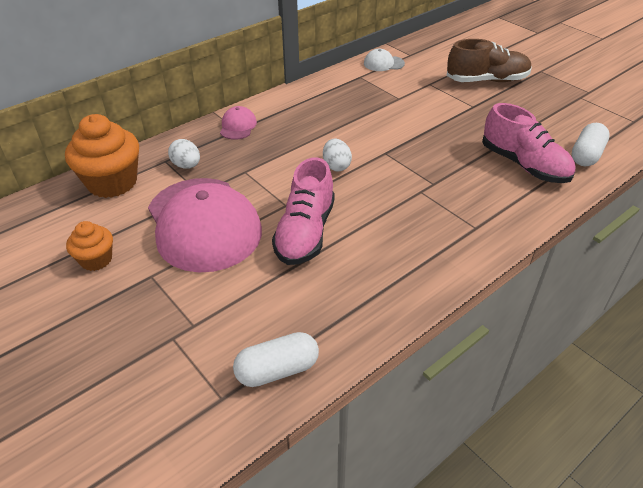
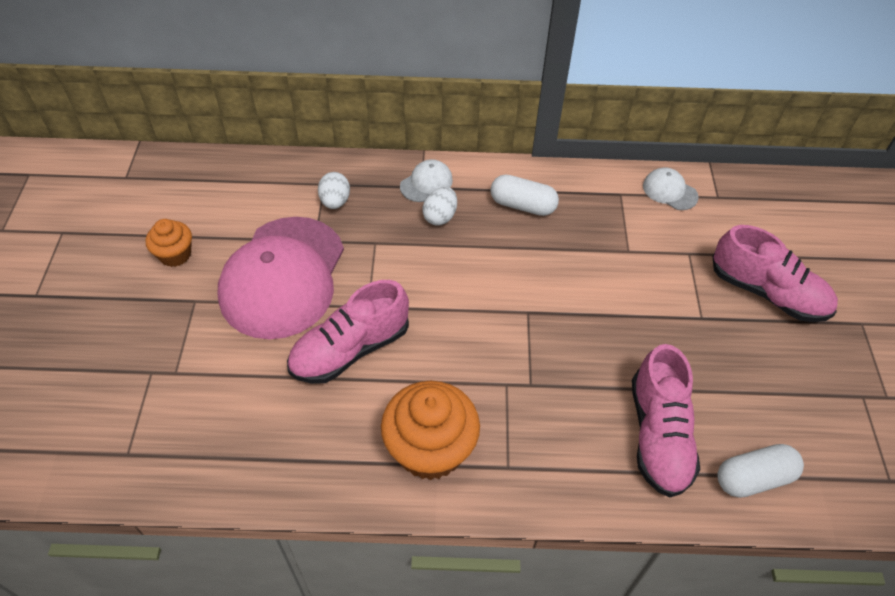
camera: 40 degrees right, 10 degrees up
(112, 182) = (261, 180): orange cupcake -> orange cupcake (430, 449)
(238, 126) = (426, 183): pink cap -> white cap
(277, 370) = (186, 464): white capsule -> white capsule (523, 205)
(336, 166) = (462, 294): white egg -> white egg (440, 217)
(487, 80) = (767, 293): brown shoe -> pink shoe

